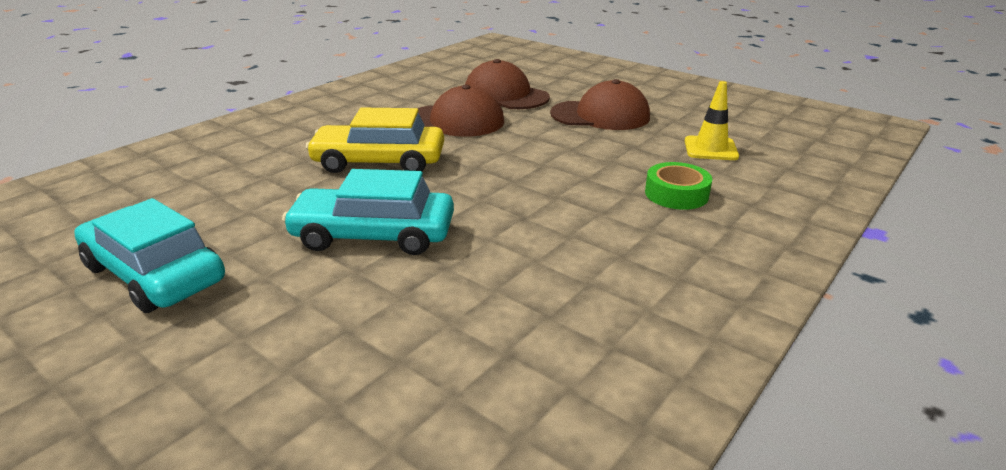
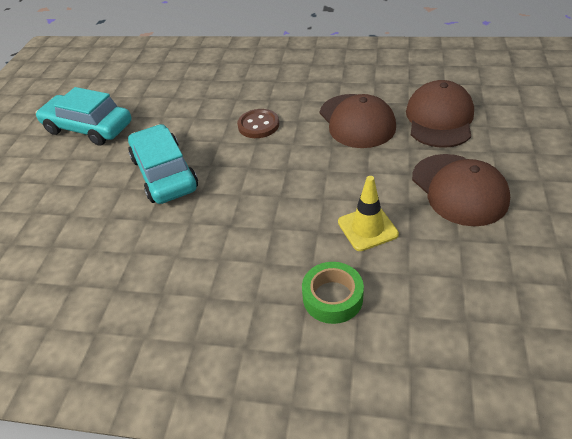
camera: 65 degrees right, 15 degrees up
(155, 274) = (88, 128): turquoise car -> turquoise car turned 75 degrees counterclockwise
(379, 162) = (258, 125): yellow car -> brown button
(710, 149) = (458, 292): yellow traffic cone -> yellow traffic cone (367, 228)

